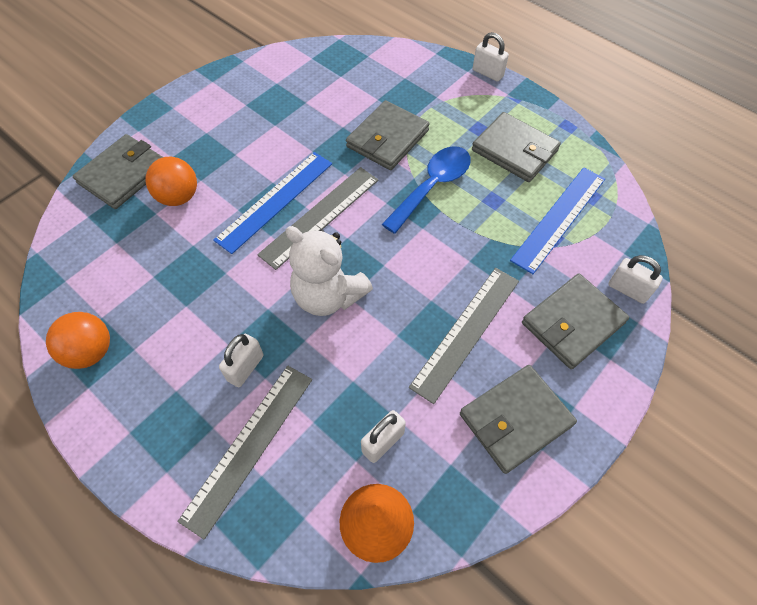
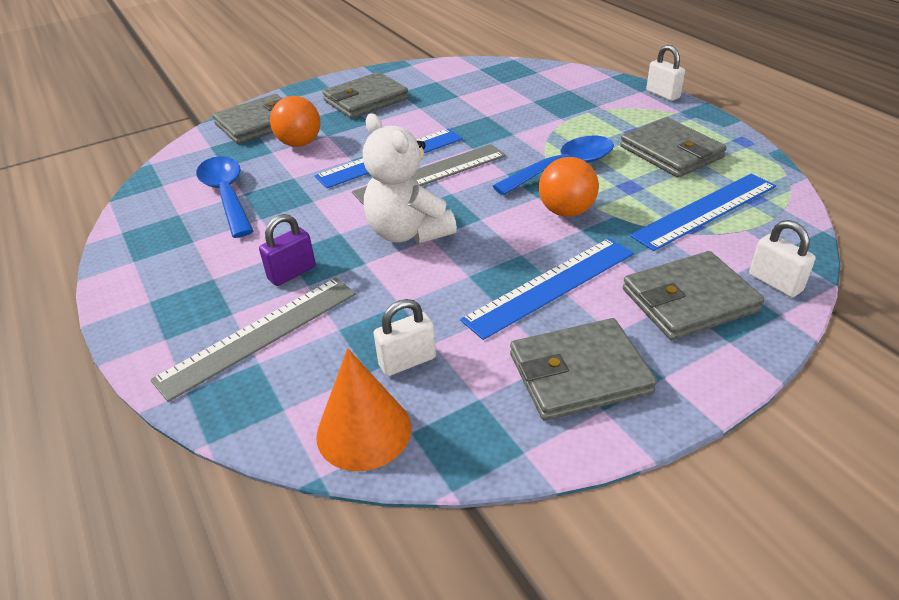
camera: 20 degrees right, 20 degrees down
(90, 352) = (153, 236): orange ball -> orange ball (566, 211)
(138, 282) = (227, 195): none -> blue spoon
(245, 368) = (292, 273): white padlock -> purple padlock
(387, 139) = (530, 128): grey wallet -> grey wallet (366, 100)
(466, 332) = (550, 286): grey ruler -> blue ruler

